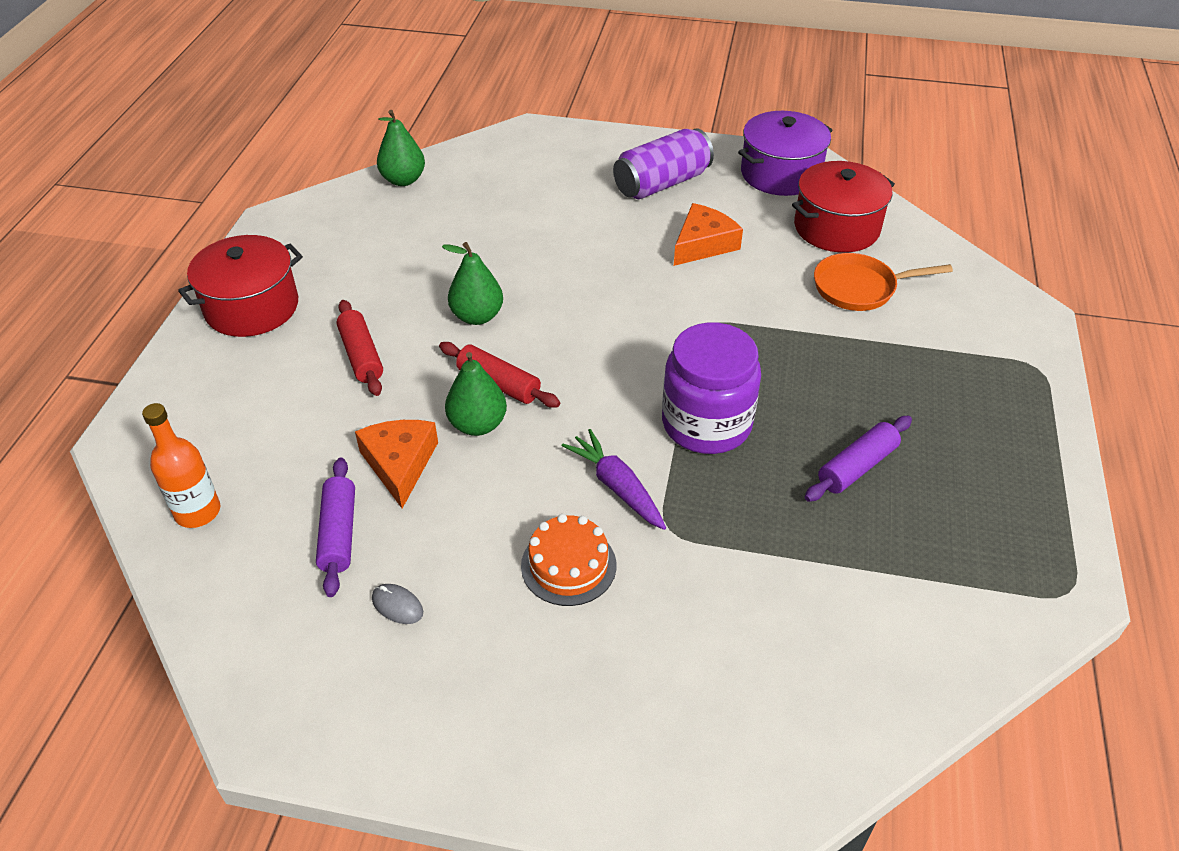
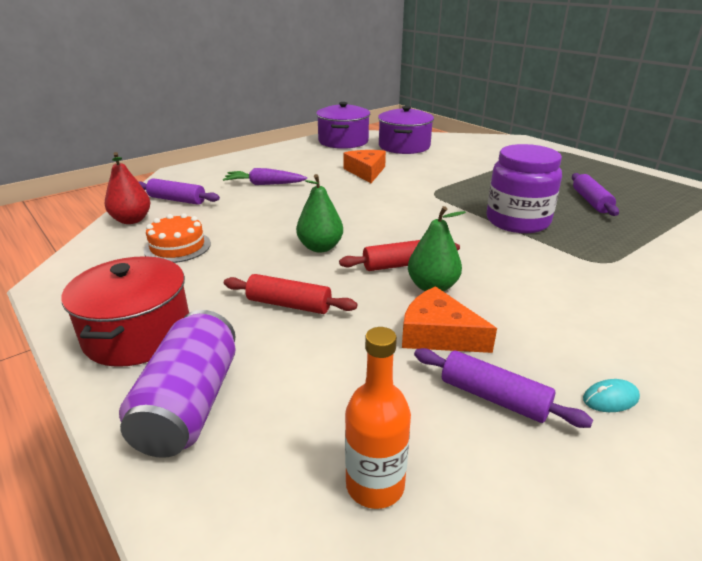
camera: 50 degrees left, 15 degrees down
(397, 605) = (610, 398): grey mouse -> turquoise mouse
(403, 180) = (131, 220): green pear -> red pear
(471, 174) = (177, 200): none -> purple rolling pin
(568, 565) = (612, 306): orange cake -> orange cake (177, 247)
(617, 487) = (548, 263): purple carrot -> purple carrot (264, 184)
(662, 183) = (298, 162): purple can -> purple can (189, 404)
(836, 228) = (404, 146): red pot -> purple pot
(859, 288) = (456, 157): orange pan -> none

